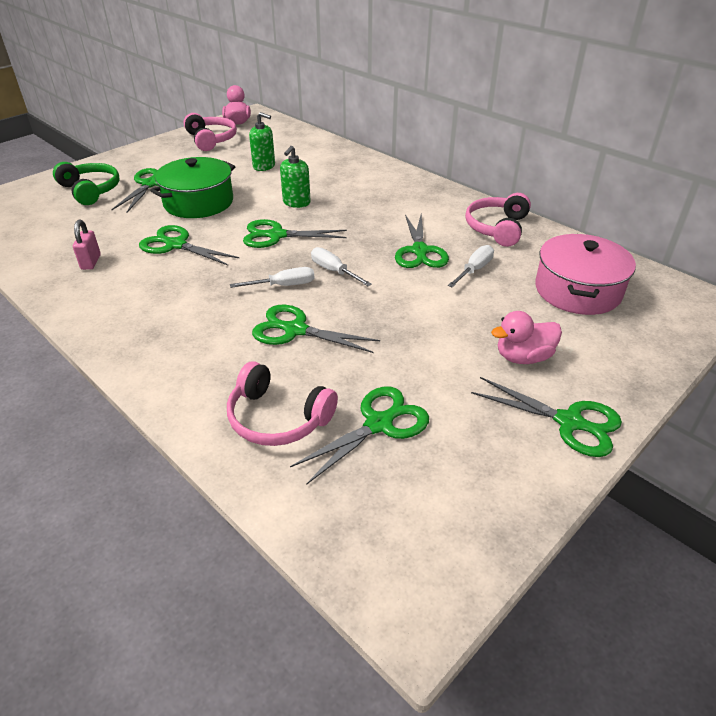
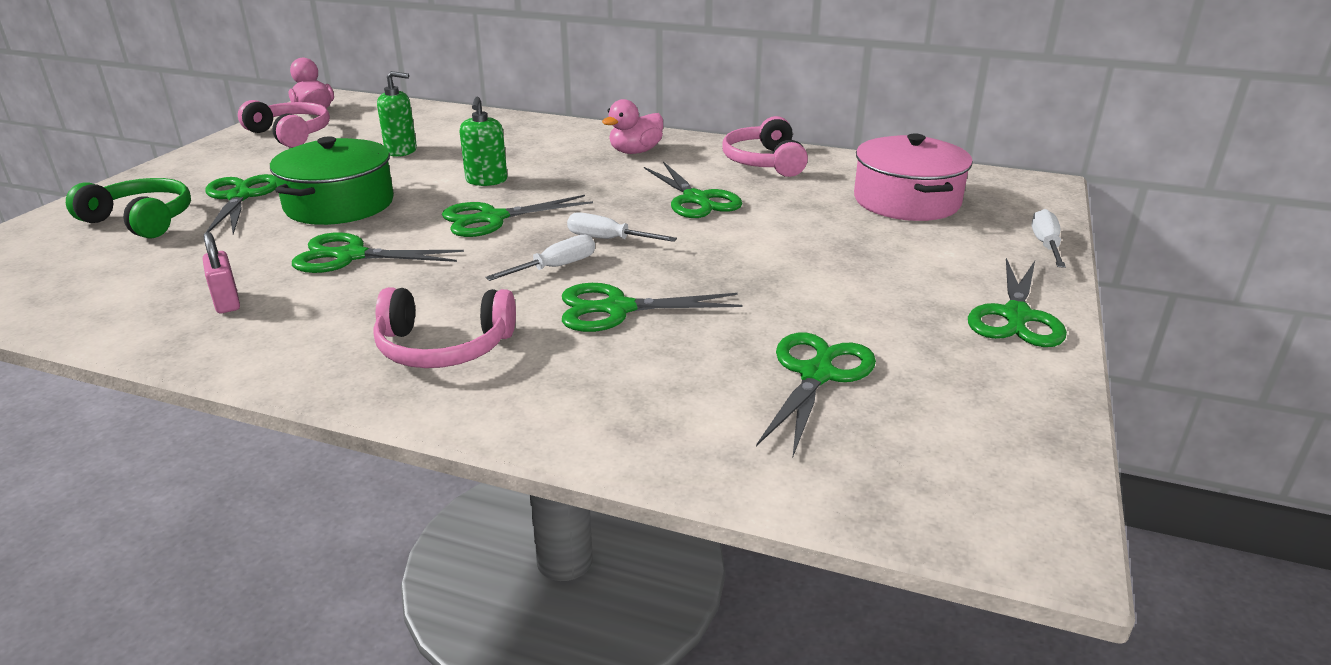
camera: 25 degrees left, 10 degrees down
(278, 418) = (686, 403): pink headphones -> pink headphones (444, 347)
(474, 270) = (777, 205): white screwdriver -> white screwdriver (1046, 245)
(523, 357) = (911, 271): pink duck -> pink duck (635, 152)
(570, 422) = (1016, 317): green scissors -> green scissors turned 105 degrees clockwise

